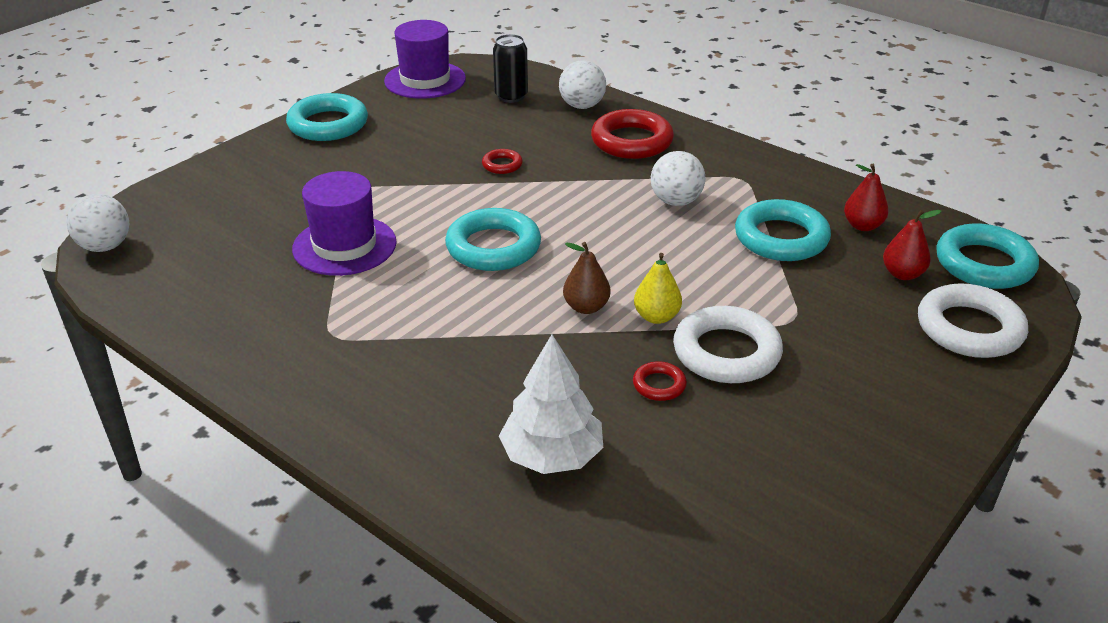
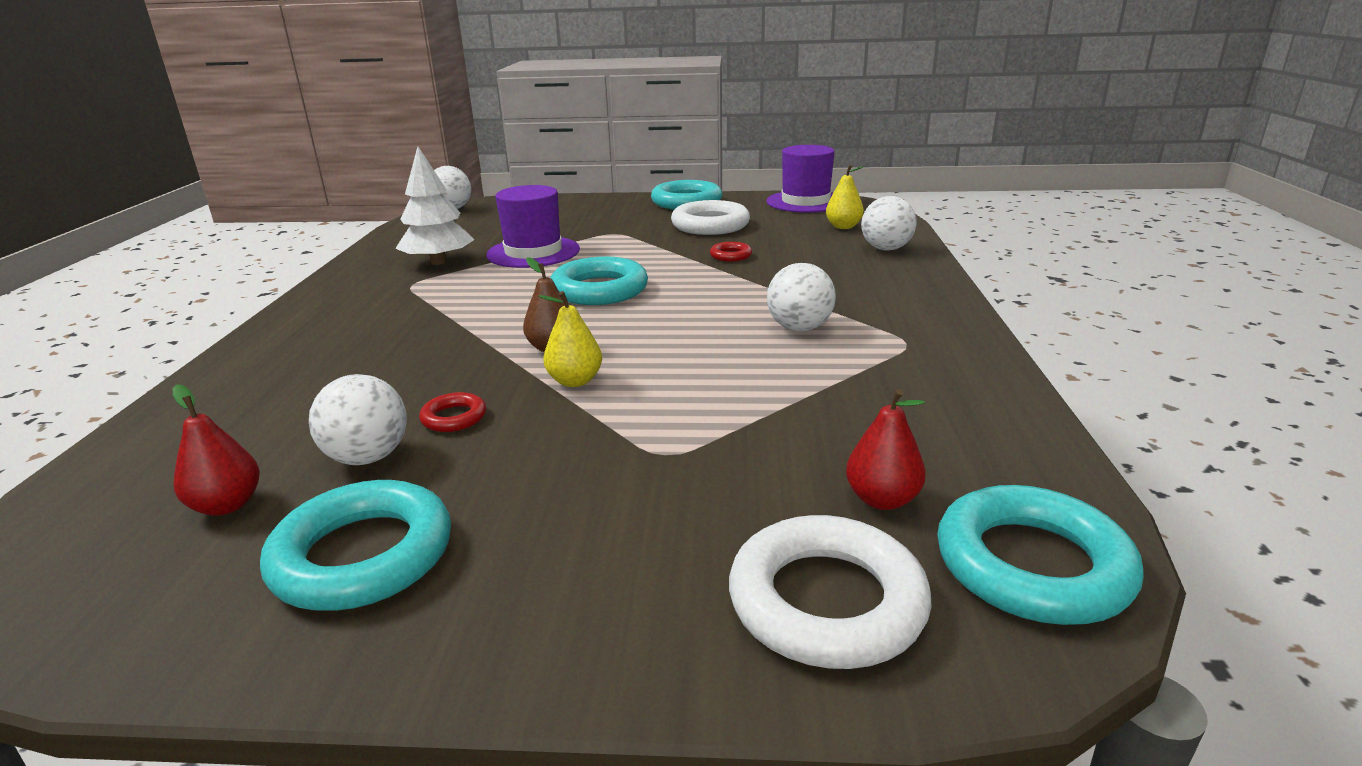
camera: 55 degrees right, 10 degrees down
(511, 96) = (843, 227): black can -> yellow pear
(552, 456) = (297, 404): white tree -> white tree (438, 262)
(631, 141) = (869, 281): red ring -> none
(683, 438) = (368, 457): none -> white ball
(726, 352) = (550, 434): white ring -> white ring (710, 225)
(781, 238) = (826, 397): turquoise ring -> turquoise ring (363, 555)
(863, 226) = (947, 437): red pear -> red pear (227, 505)

